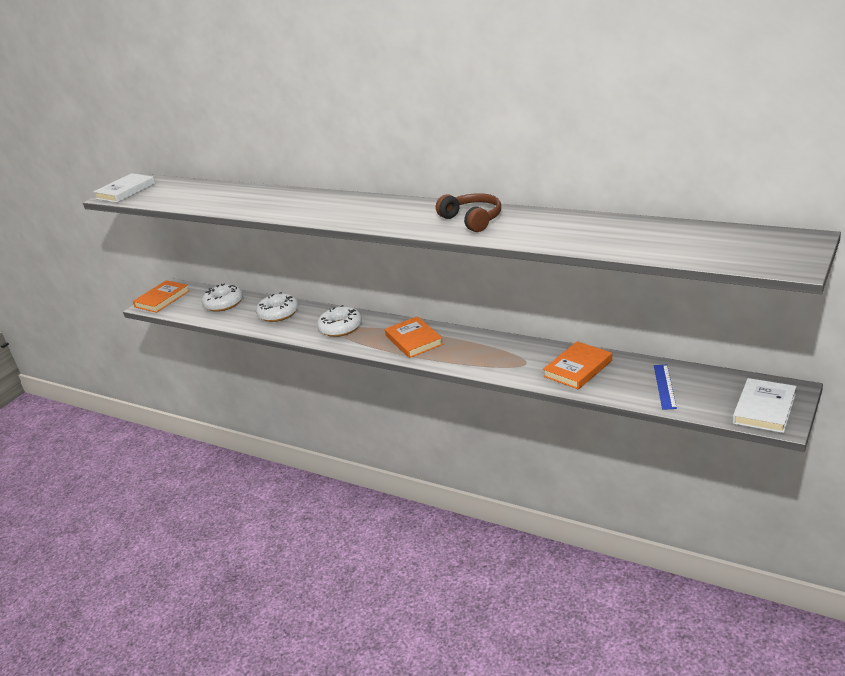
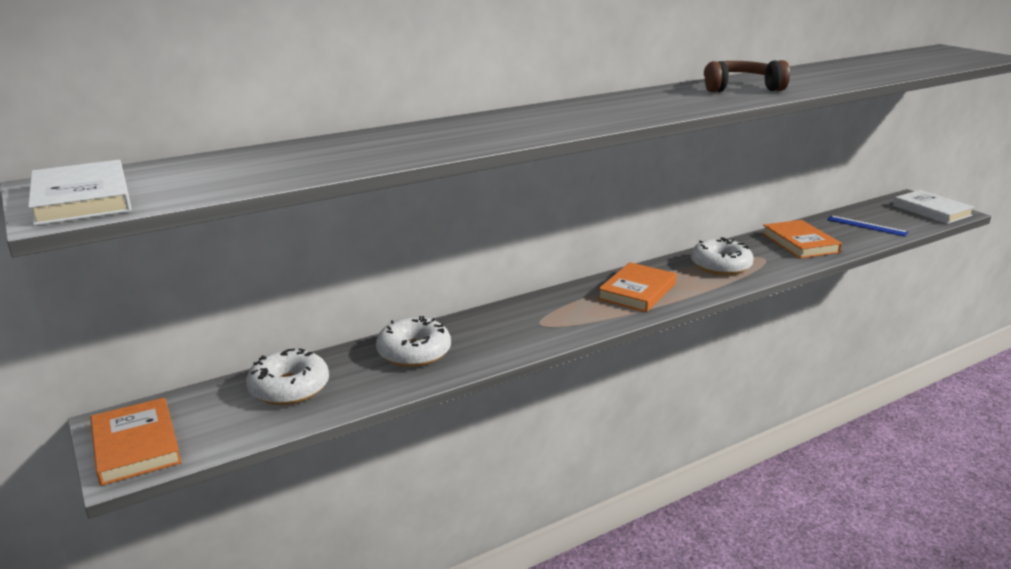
camera: 65 degrees left, 5 degrees down
(340, 327) = (535, 322): white donut -> white donut (720, 266)
(414, 340) = (637, 291): orange book -> orange book turned 60 degrees counterclockwise

